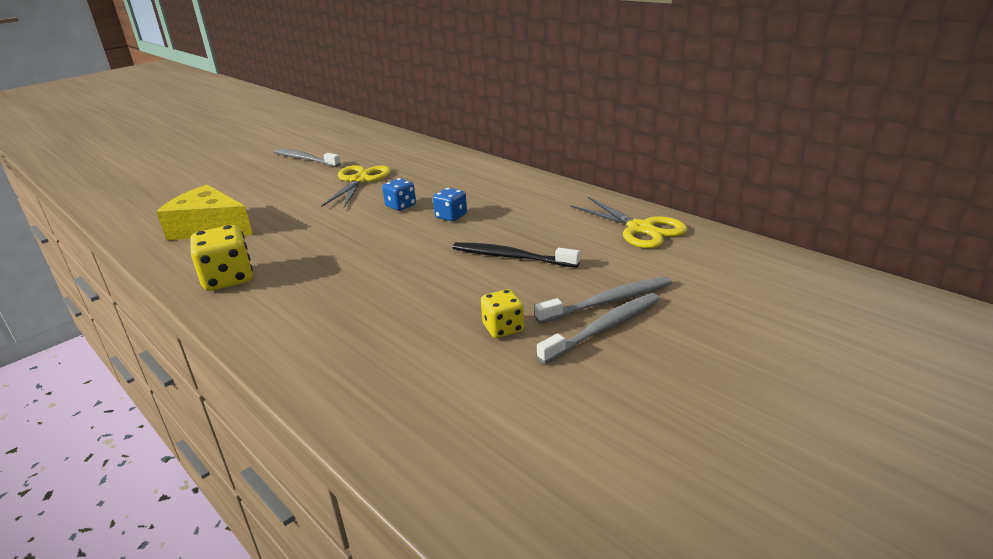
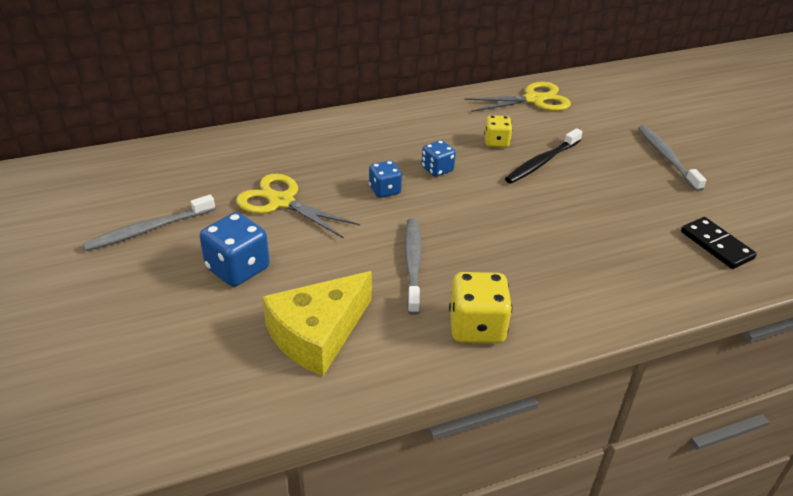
camera: 70 degrees left, 10 degrees up
(273, 189) = (238, 269): none -> blue dice
(422, 391) = (716, 245): none -> black domino
(503, 328) = (649, 194): yellow dice -> yellow dice (496, 142)
(608, 302) = (634, 146): grey toothbrush -> grey toothbrush (413, 264)

